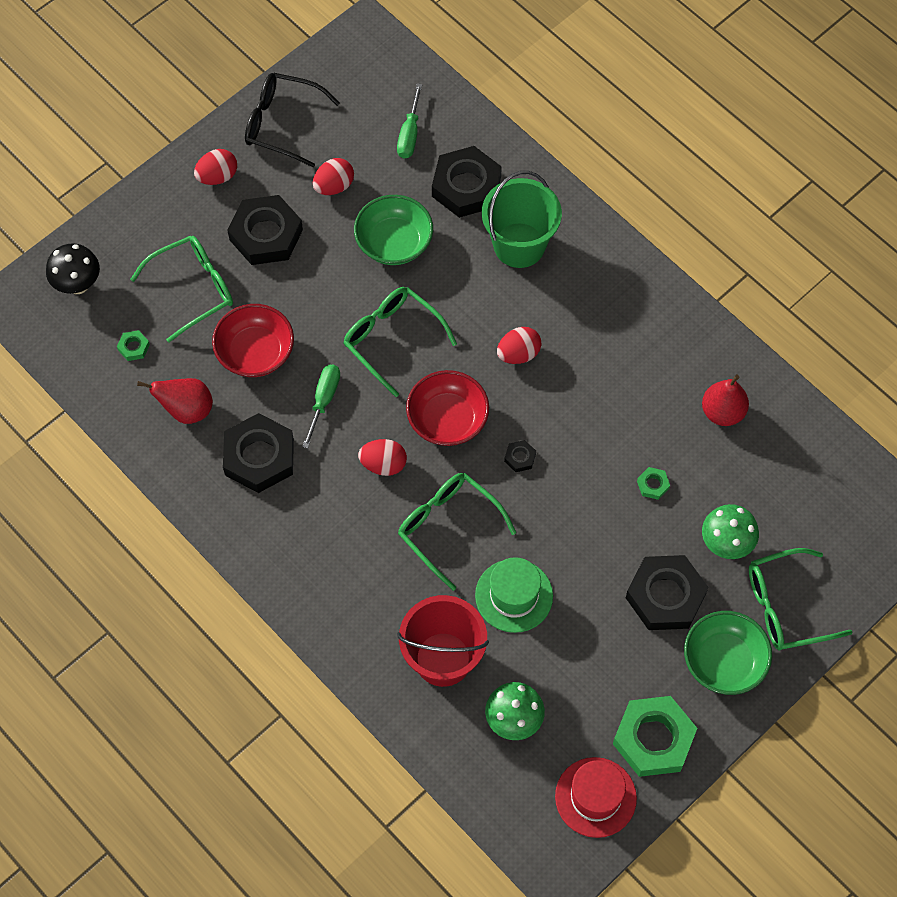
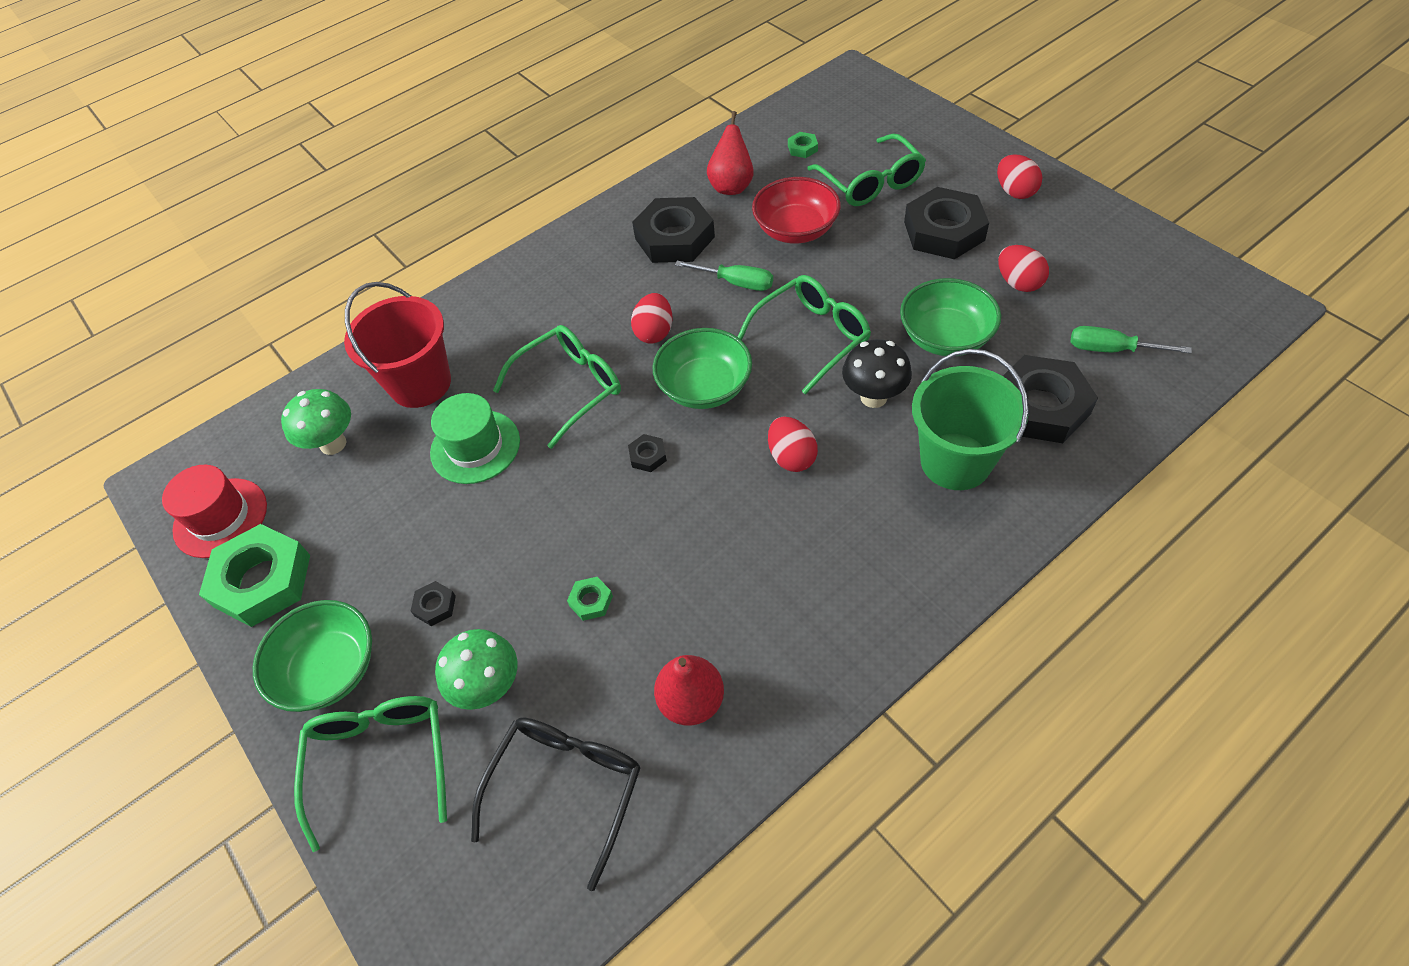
camera: 100 degrees right, 10 degrees down
(78, 285) = (871, 109): black mushroom -> black mushroom (873, 397)
(282, 124) = (1098, 237): black glasses -> black glasses (567, 787)
(447, 420) = (704, 387): red bowl -> green bowl
(665, 596) = (435, 606): black nut -> black nut, size x0.42

